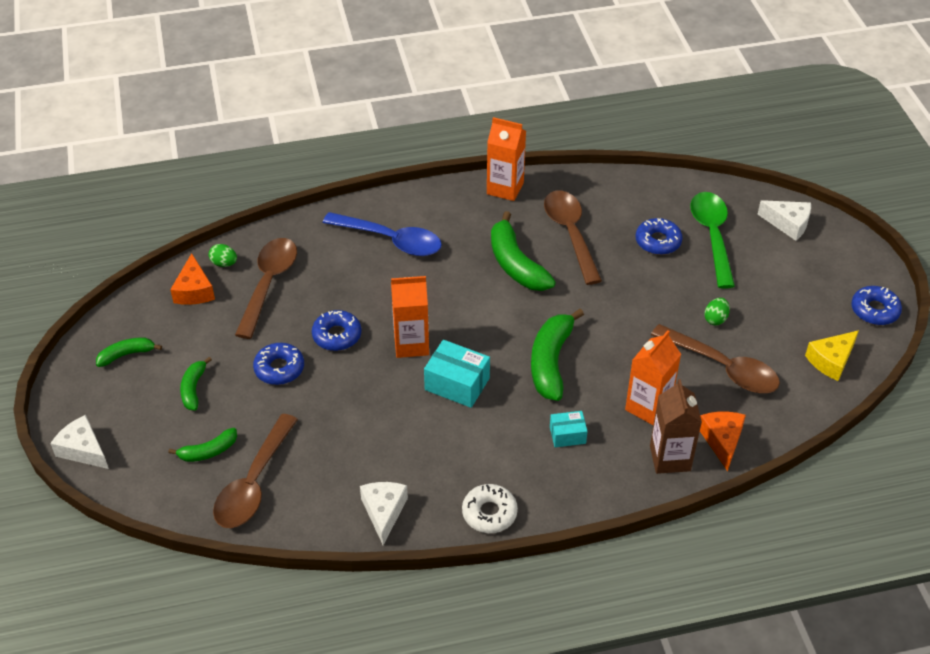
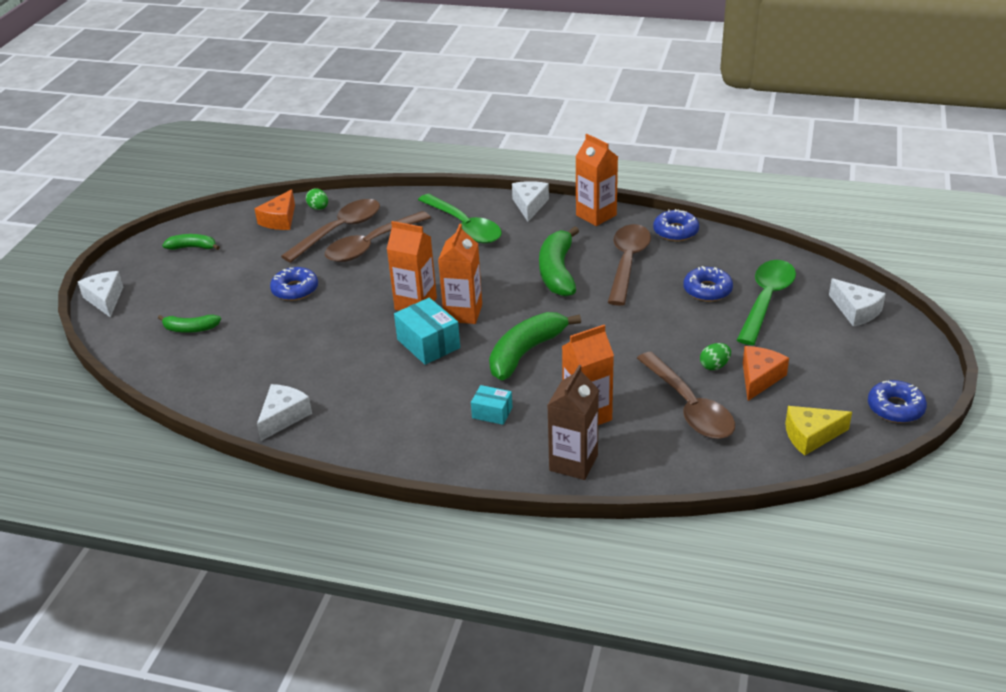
camera: 30 degrees right, 10 degrees down
(193, 389) = (219, 284): green banana -> none
(254, 483) = (203, 361): brown spoon -> brown spoon (371, 245)
(337, 335) = (360, 280): blue donut -> blue donut (675, 231)
(391, 240) = (464, 227): blue spoon -> green spoon
(435, 195) = (530, 205): none -> white cheese
(463, 339) = (463, 313): none -> orange carton
(489, 513) = (370, 448): white donut -> none
(722, 440) = (638, 466): orange cheese -> orange cheese (759, 378)

